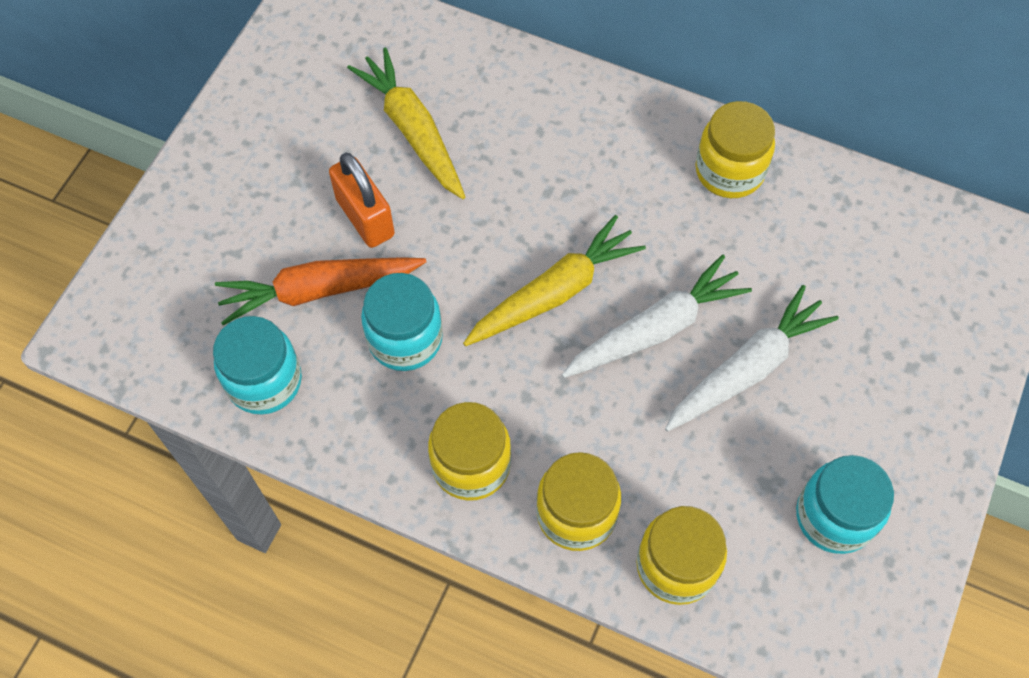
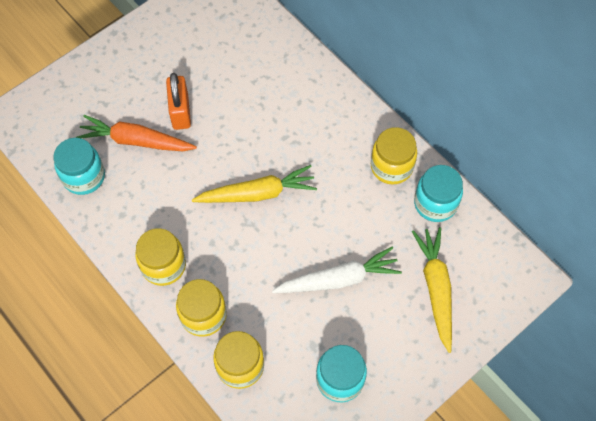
camera: 25 degrees right, 0 degrees up
(405, 339) = (166, 185): turquoise jar -> turquoise jar (435, 203)
(413, 131) = (231, 74): yellow carrot -> yellow carrot (436, 289)
(655, 329) = (301, 236): white carrot -> none

